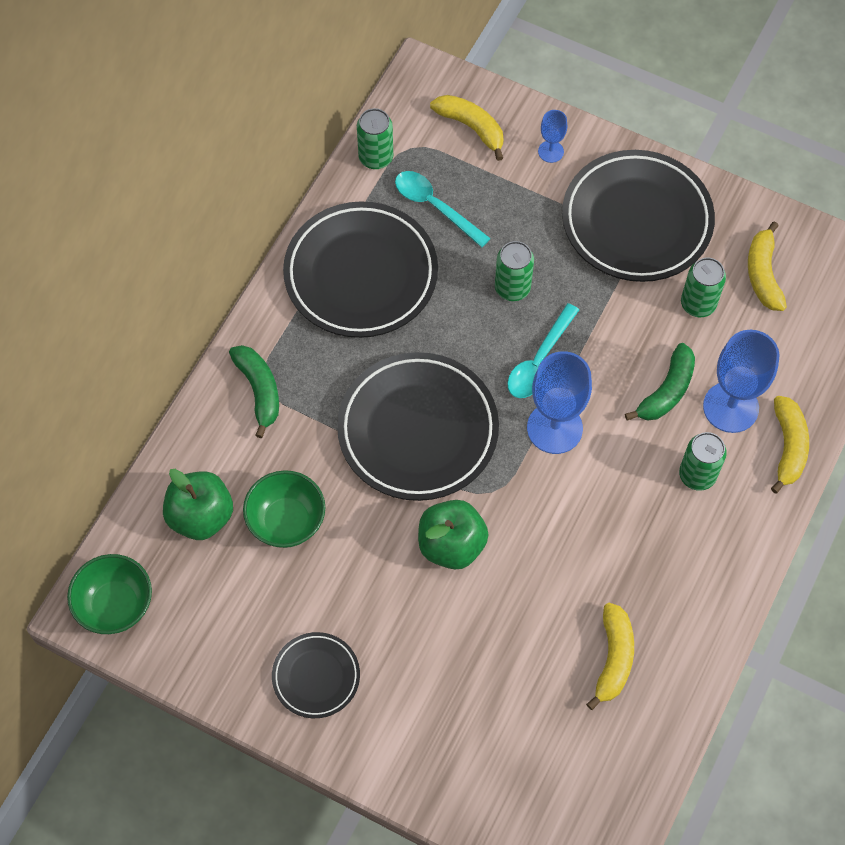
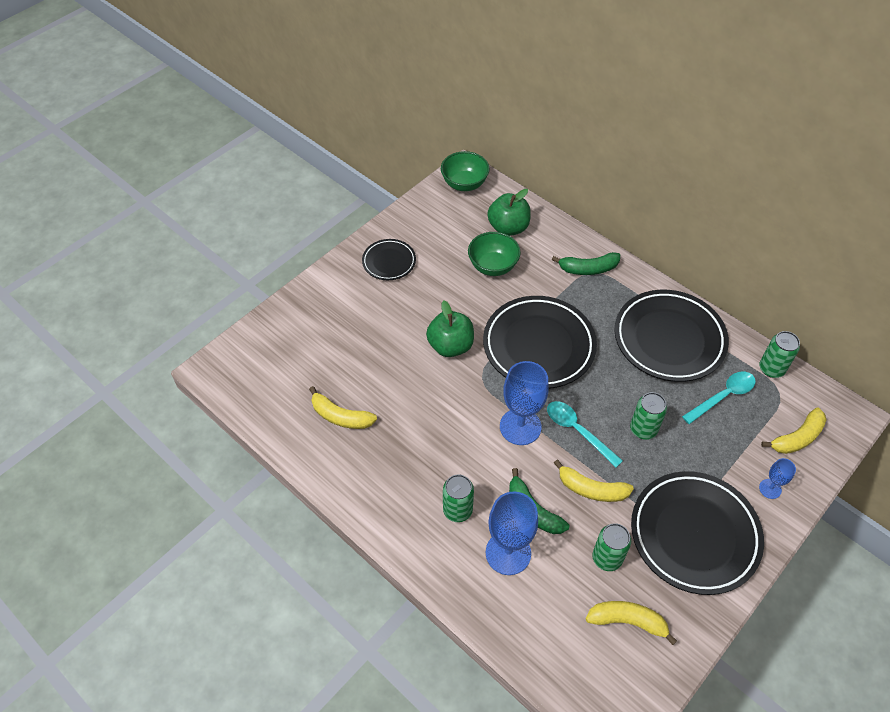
camera: 105 degrees right, 10 degrees down
(788, 447) = (463, 585): yellow banana -> yellow banana (591, 489)

